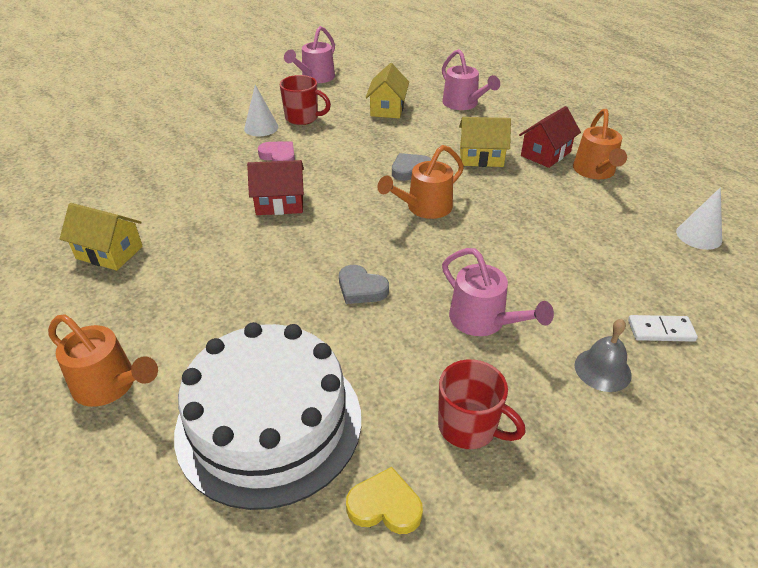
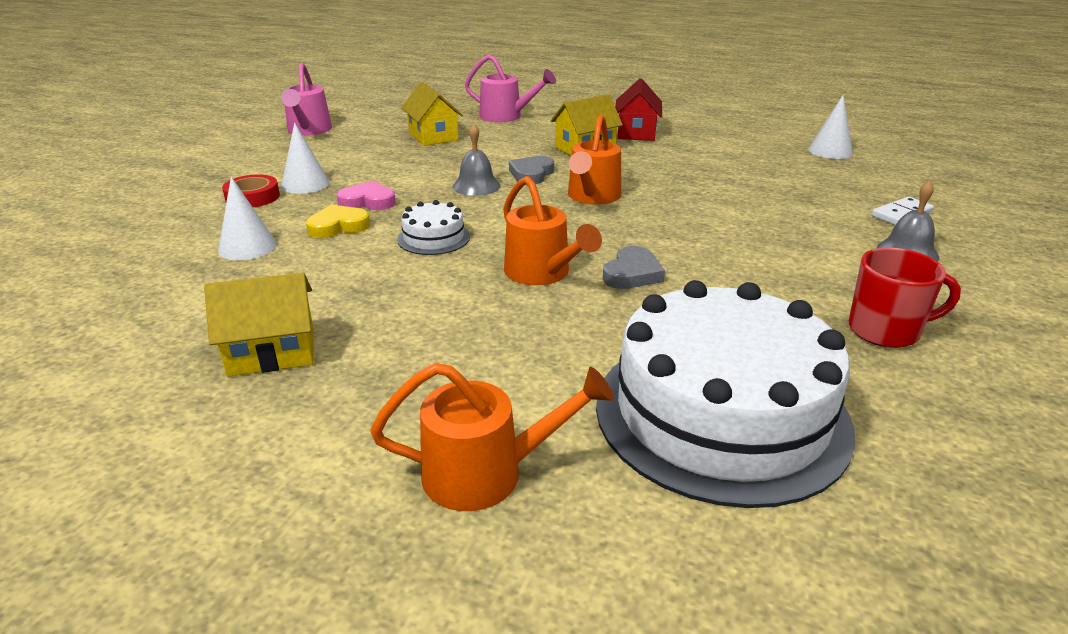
camera: 35 degrees left, 10 degrees down
(178, 169) = (247, 247): none -> white cone
(222, 128) = (252, 197): none -> red tape
(280, 203) = (433, 238): red house -> white cake
(303, 118) = (346, 164): red mug -> none
(359, 167) = (476, 186): none -> grey bell
(361, 288) = (632, 273): grey heart -> grey heart turned 60 degrees counterclockwise
(385, 506) = (921, 419): yellow heart -> yellow heart (338, 226)
(484, 321) = (775, 256): pink watering can -> none
(595, 172) = (695, 134): orange watering can -> orange watering can (543, 274)

